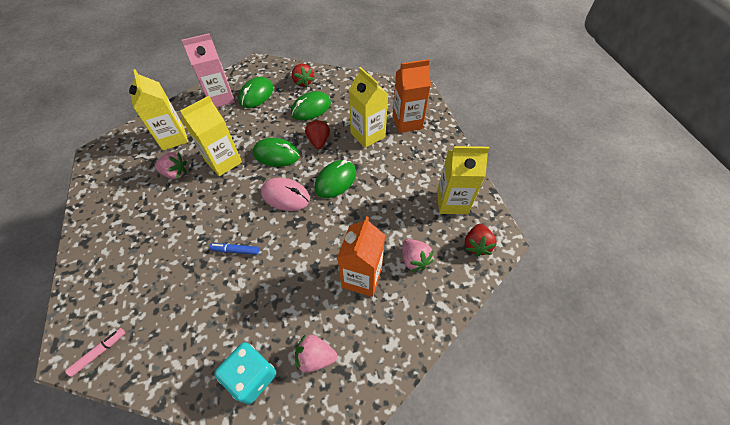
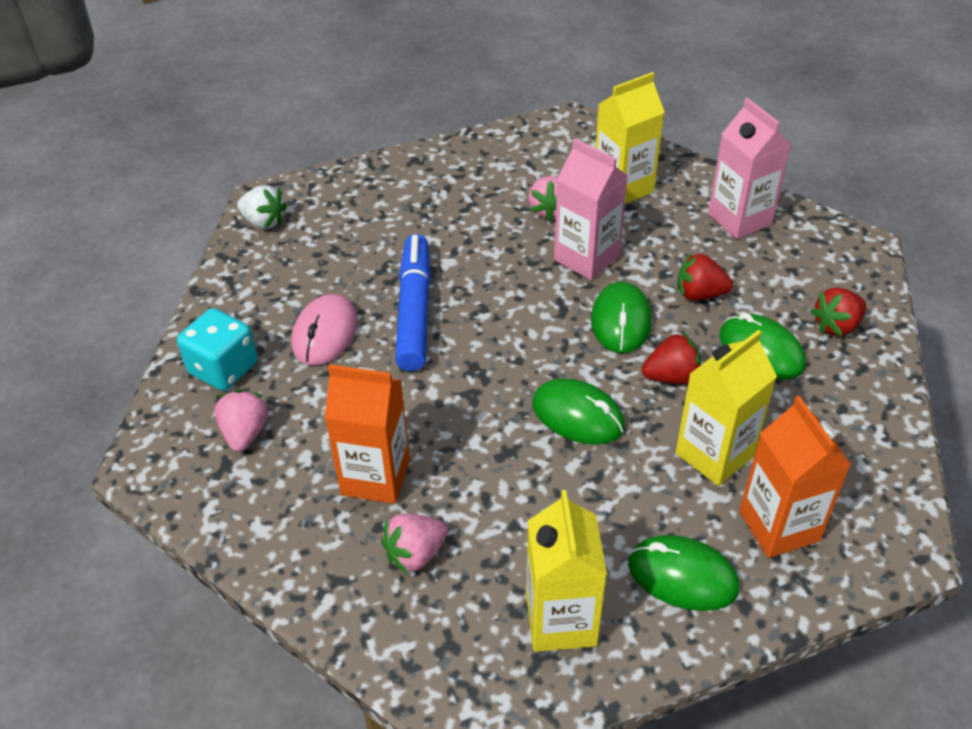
camera: 85 degrees right, 10 degrees down
(99, 352) = (264, 222): pink marker -> white strawberry
(223, 162) = (586, 258): yellow carton -> pink carton
(235, 250) = (414, 310): blue marker -> blue marker, size x2.24
(256, 95) = (768, 264): green mouse -> green mouse (682, 576)
(285, 196) = (528, 350): pink mouse -> pink mouse (325, 333)
(476, 245) = (457, 666): red strawberry -> red strawberry (699, 294)

